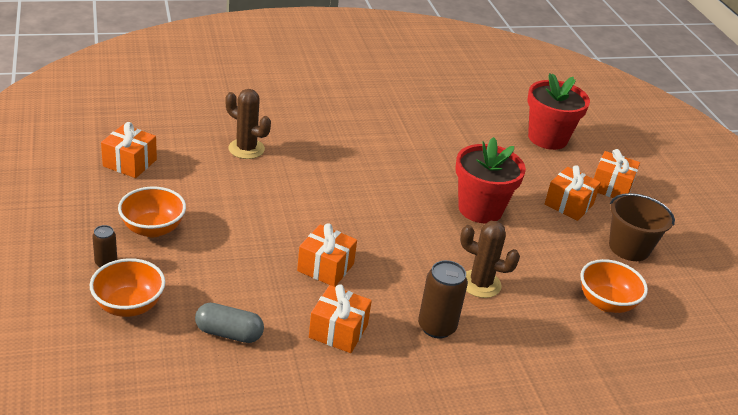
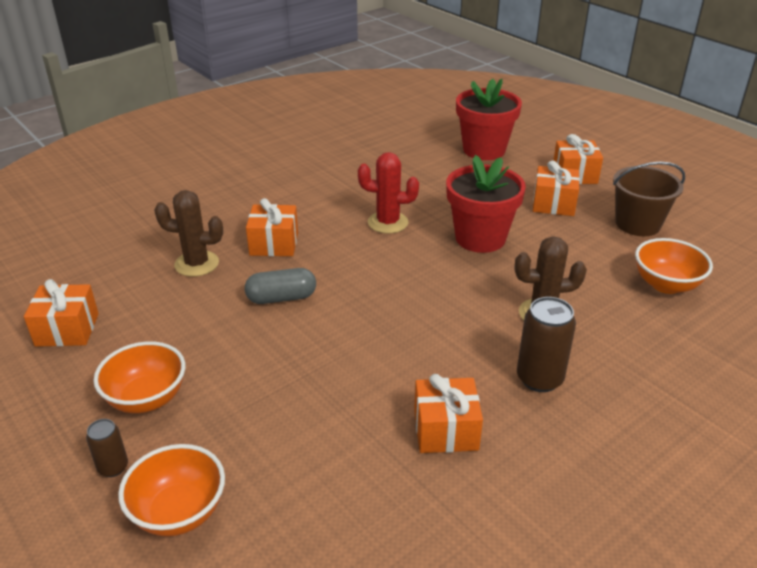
camera: 20 degrees left, 0 degrees up
(229, 333) = (327, 491): grey capsule -> grey capsule (281, 298)
(325, 267) = (377, 361): orange gift -> orange gift (274, 244)
(414, 170) = (388, 222): none -> red cactus

